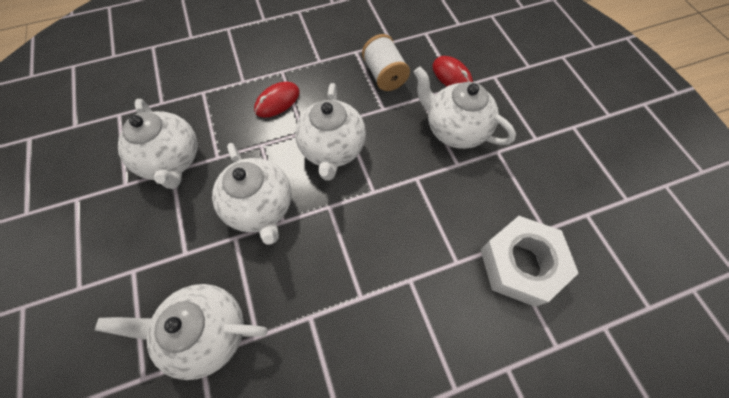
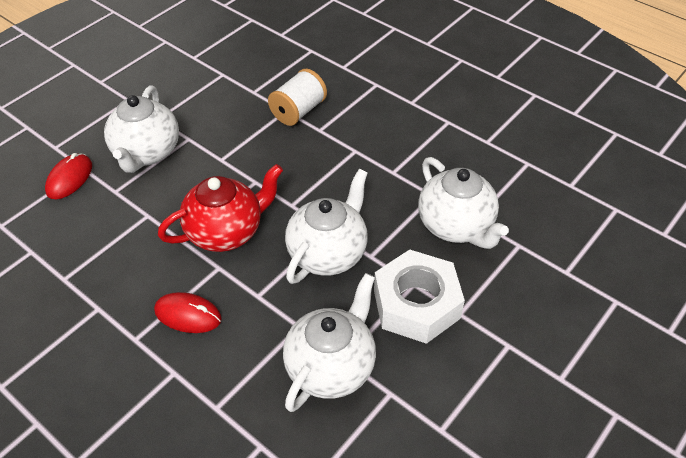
camera: 120 degrees left, 15 degrees down
(332, 149) = (226, 232): white teapot -> red teapot
(384, 75) = (94, 234): white spool -> white spool (298, 111)
(520, 264) = (262, 79): white nut -> white nut (416, 304)

